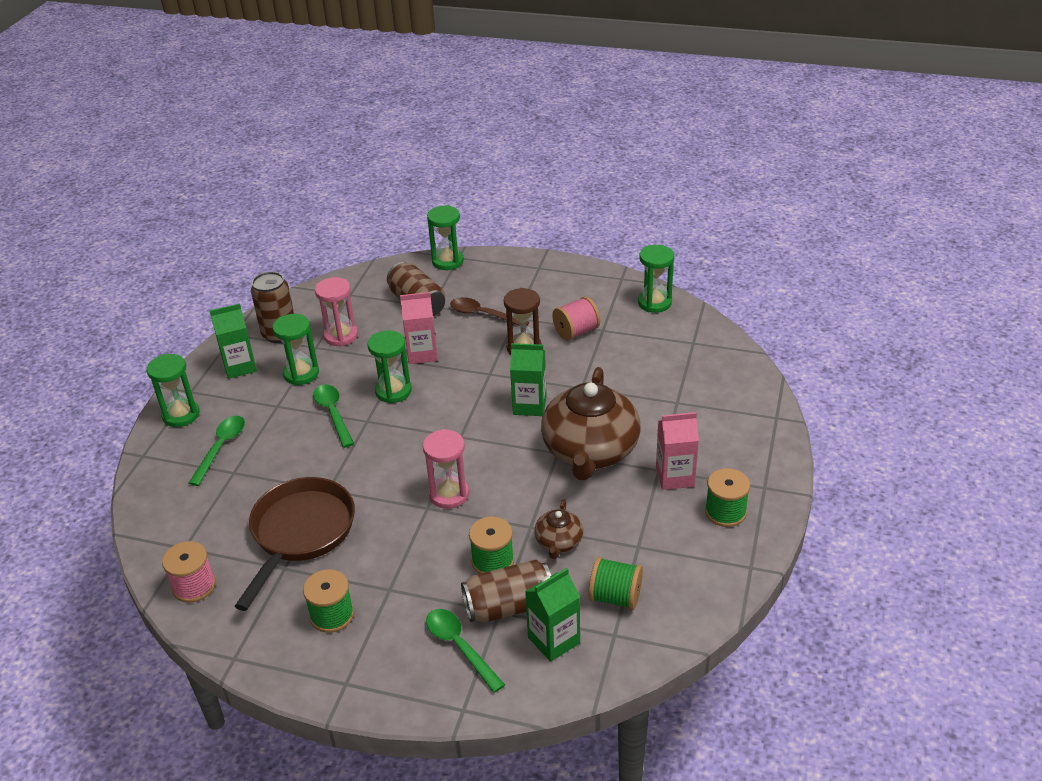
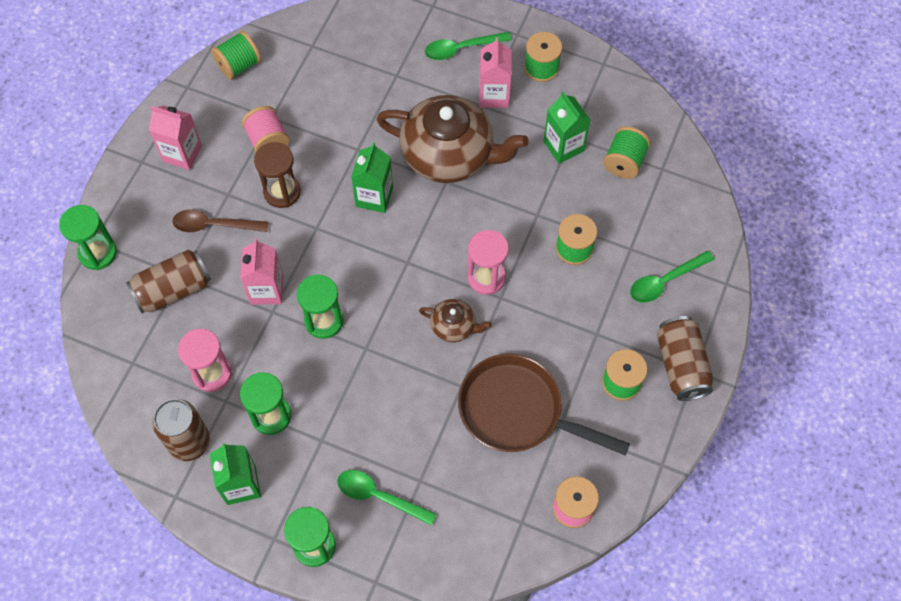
camera: 85 degrees left, 25 degrees up
(333, 413) = (347, 381): green spoon -> green spoon (460, 49)
(483, 314) = (213, 225): brown spoon -> brown spoon turned 60 degrees clockwise
(509, 606) = (626, 240): brown can -> brown can (681, 365)
(551, 287) = (182, 153): none -> pink carton
(554, 640) = (664, 212): green carton -> green carton (563, 146)
(558, 542) = (559, 195): brown teapot -> brown teapot (454, 326)
(654, 303) = (239, 65): green hourglass -> green spool

